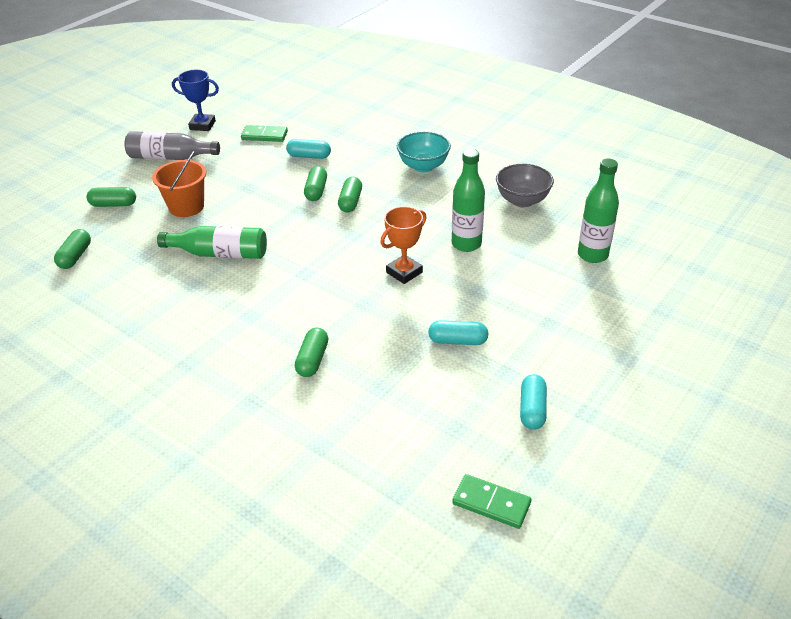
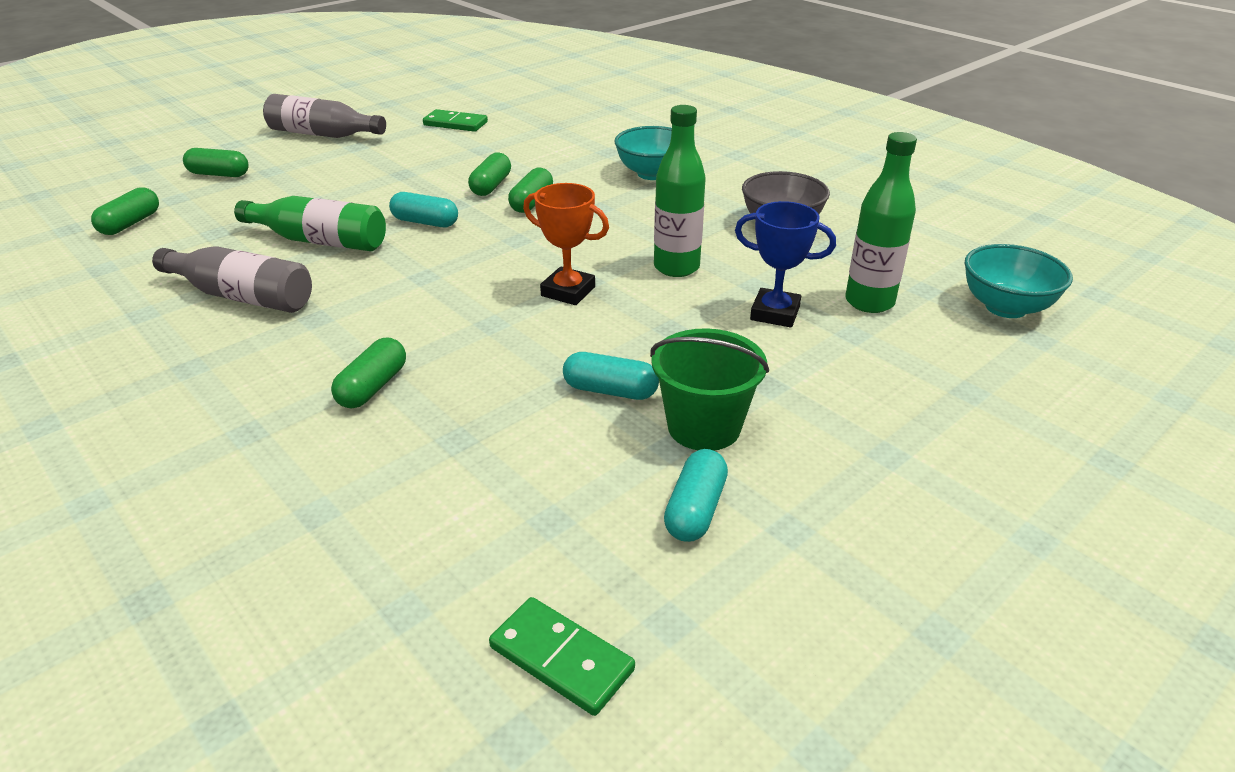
camera: 10 degrees right, 5 degrees down
(186, 207) = (309, 186): orange bucket -> none
(192, 306) = (242, 296): none -> grey bottle
(202, 125) = (383, 107): blue trophy -> blue trophy (775, 313)
(309, 156) = (501, 149): turquoise capsule -> turquoise capsule (425, 222)
(404, 272) = (568, 291): orange trophy -> orange trophy turned 60 degrees clockwise
(520, 357) = (704, 427): none -> green bucket
(673, 248) = (1005, 307): none -> turquoise bowl

